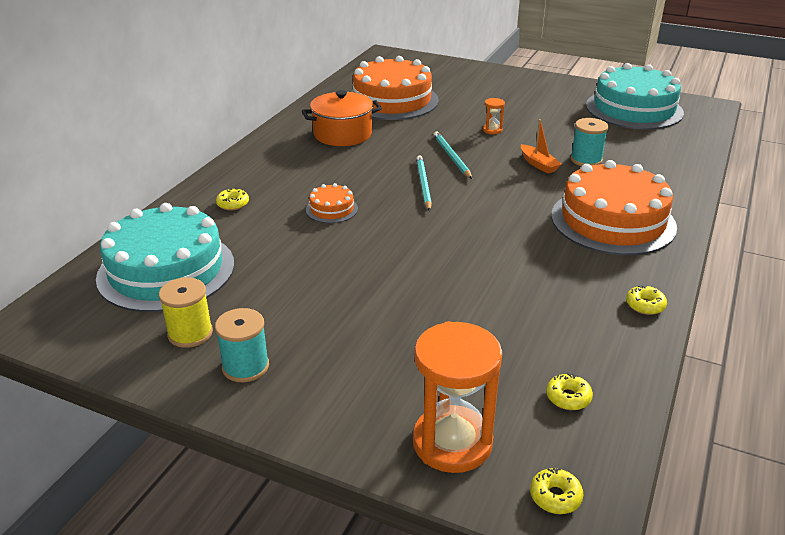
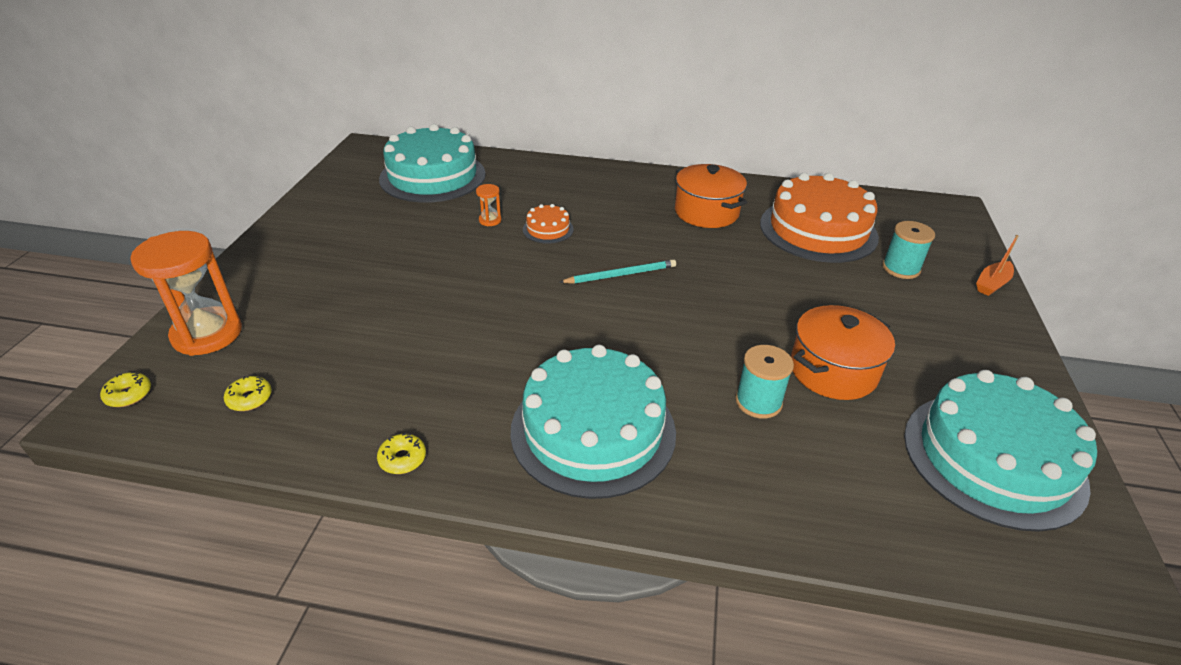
camera: 75 degrees right, 5 degrees up
(190, 333) = (353, 201): yellow spool -> none
(233, 204) = (539, 182): yellow donut -> none
(245, 366) = (313, 229): turquoise spool -> turquoise spool (901, 268)
(451, 157) = (697, 287): turquoise pencil -> none
(492, 130) = (792, 311): orange hourglass -> orange hourglass (490, 220)
(538, 164) = (717, 357): orange boat -> orange boat (992, 284)
(558, 131) = (833, 371): none -> orange pot
(613, 221) = (593, 430): orange cake -> turquoise cake

